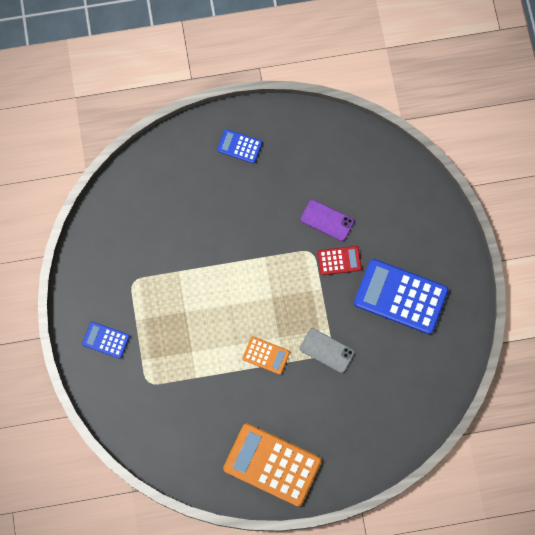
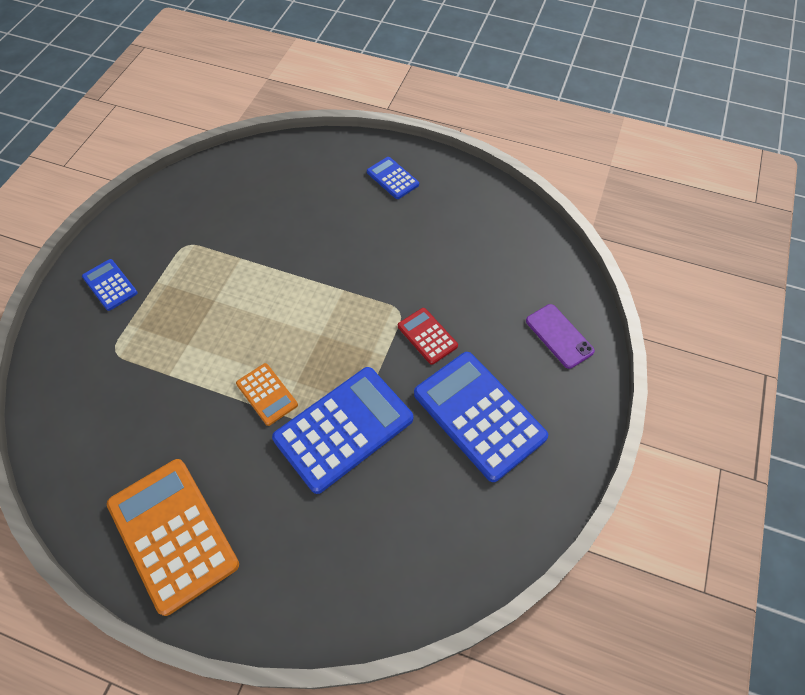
camera: 30 degrees right, 15 degrees down
(327, 220) = (440, 288): purple phone -> purple phone (559, 336)
(327, 350) = (344, 429): grey phone -> blue calculator
(339, 260) = (427, 336): red calculator -> red calculator turned 150 degrees counterclockwise

